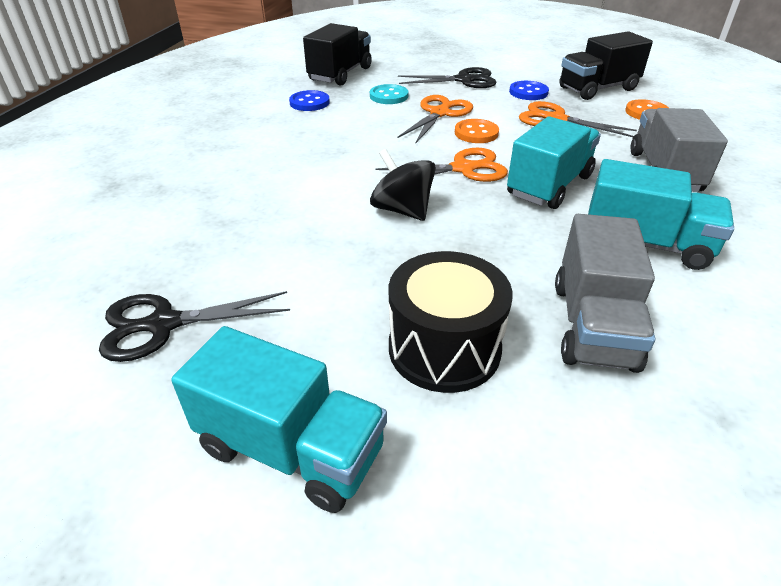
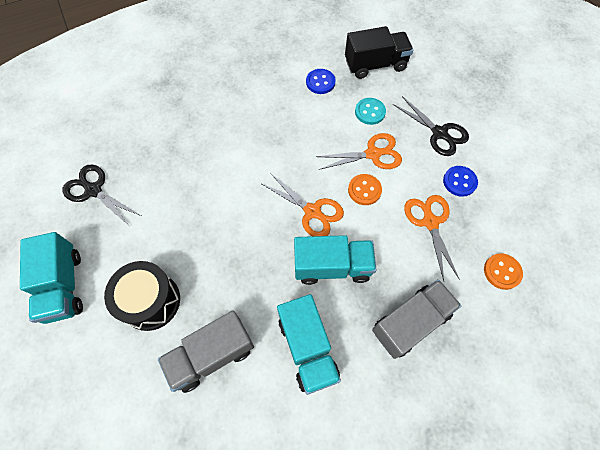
camera: 50 degrees right, 25 degrees up
(402, 210) = (243, 212): black spinning top -> none
(597, 89) = (514, 220): black truck -> none

